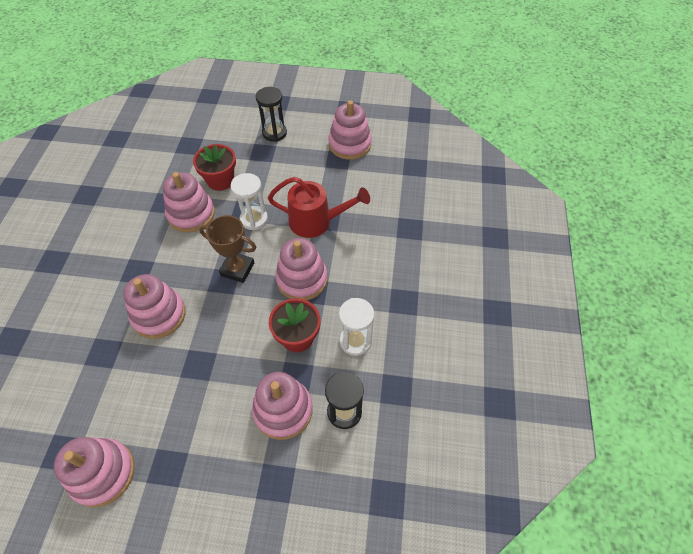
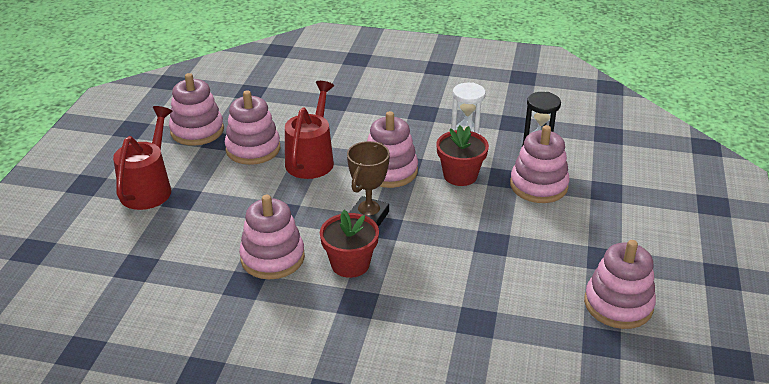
camera: 85 degrees left, 20 degrees down
(159, 315) = (426, 277): pink stacking toy -> pink stacking toy (253, 149)
(220, 180) = (220, 233): red flower pot -> red flower pot (350, 264)
(254, 219) = (296, 204): white hourglass -> none
(274, 133) = (149, 187): black hourglass -> red watering can

